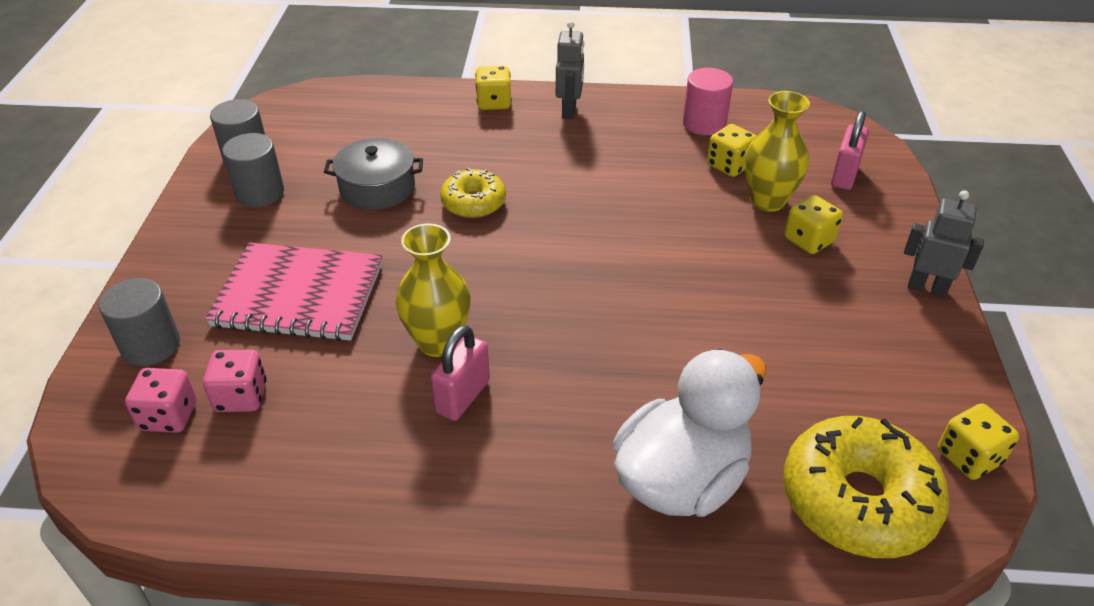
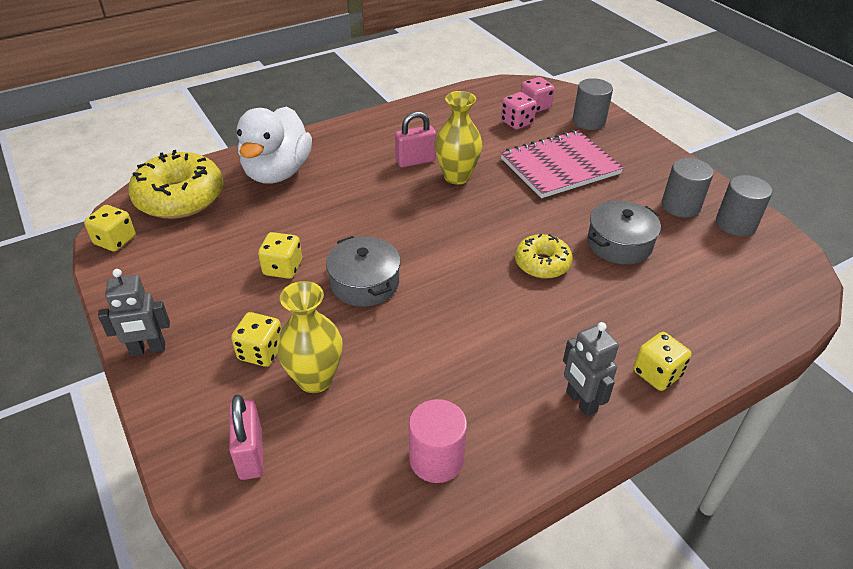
camera: 145 degrees right, 0 degrees up
(463, 397) = (415, 161): pink padlock -> pink padlock turned 75 degrees clockwise
(667, 260) = (364, 283): none -> grey pot
(729, 166) = (373, 407): yellow dice -> yellow dice (283, 268)

